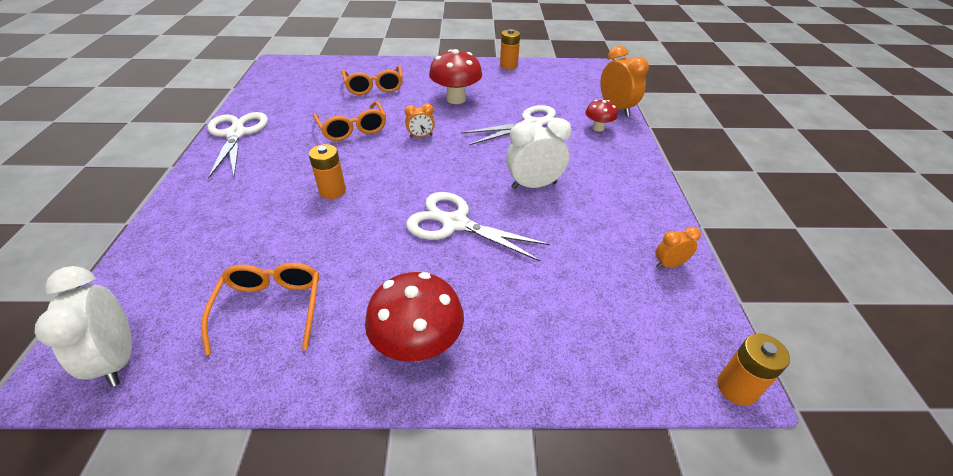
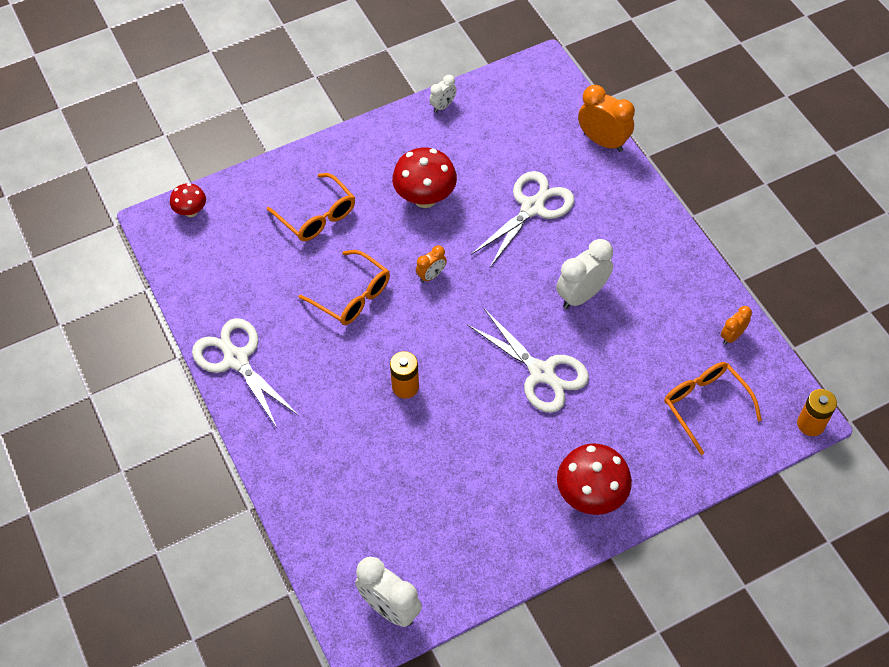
camera: 25 degrees left, 15 degrees up
(271, 308) = (460, 519): orange glasses -> orange glasses (705, 405)
(455, 223) = (541, 373): white scissors -> white scissors turned 135 degrees counterclockwise
(508, 65) = (443, 106): orange battery -> white clock
(598, 128) = (599, 183): red mushroom -> red mushroom (191, 211)

